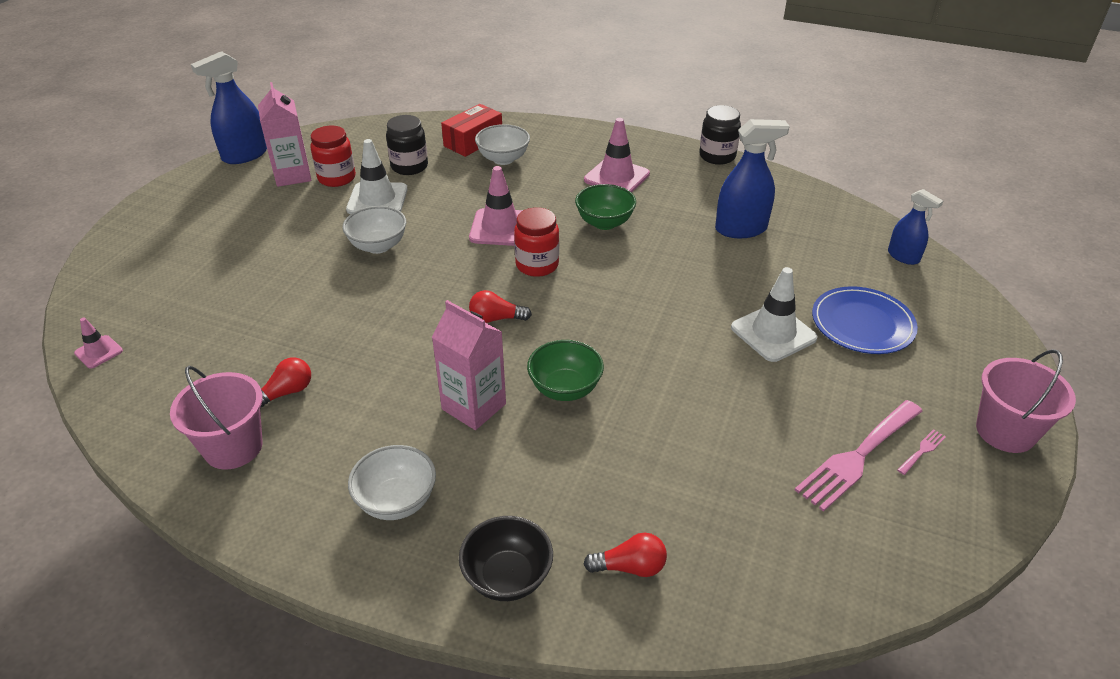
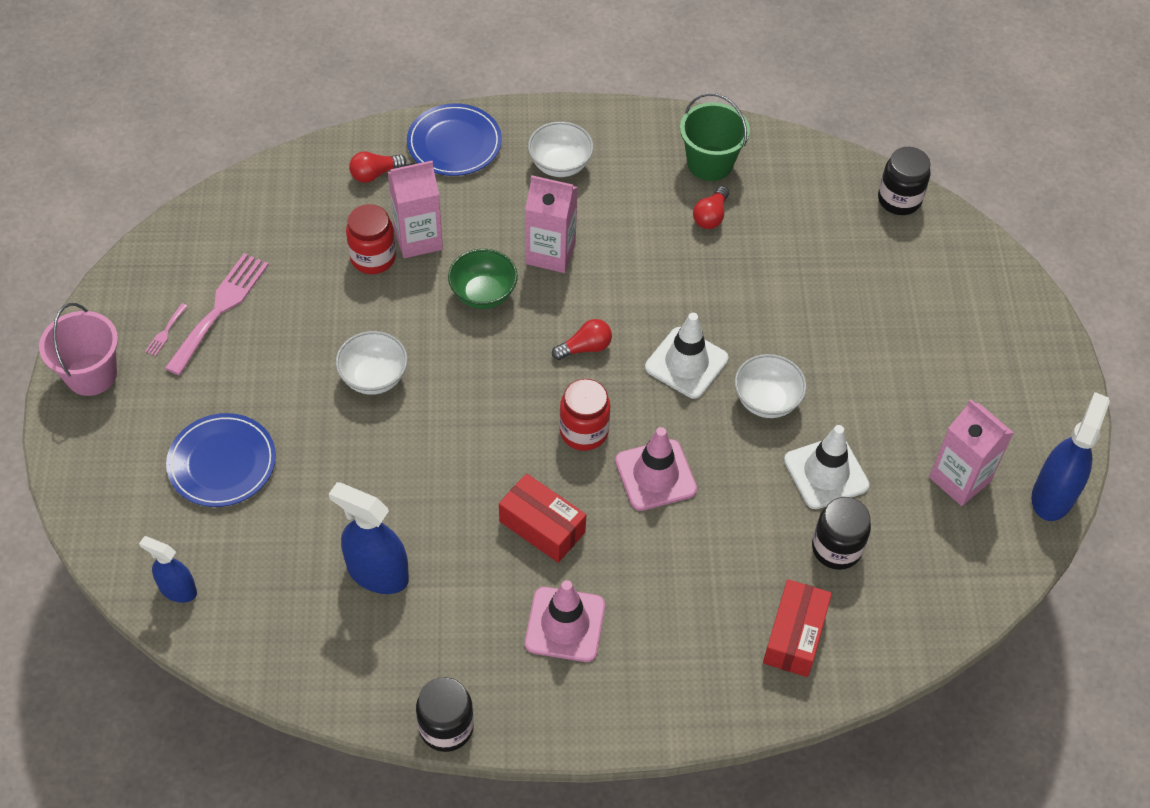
camera: 155 degrees right, 15 degrees up
(98, 352) = (899, 200): pink traffic cone -> black jar
(233, 447) = (710, 163): pink bucket -> green bucket
(337, 178) = (904, 494): red jar -> red jar (373, 258)
(503, 159) = (730, 610): white bowl -> white bowl (374, 377)
(507, 577) = (454, 143): black bowl -> blue plate
(604, 223) = (542, 527): green bowl -> red box
(608, 465) = (418, 239): none -> pink carton
(741, 229) = (377, 573): blue spray bottle -> blue spray bottle turned 60 degrees clockwise
(773, 333) = (311, 420): white traffic cone -> white traffic cone (686, 363)

